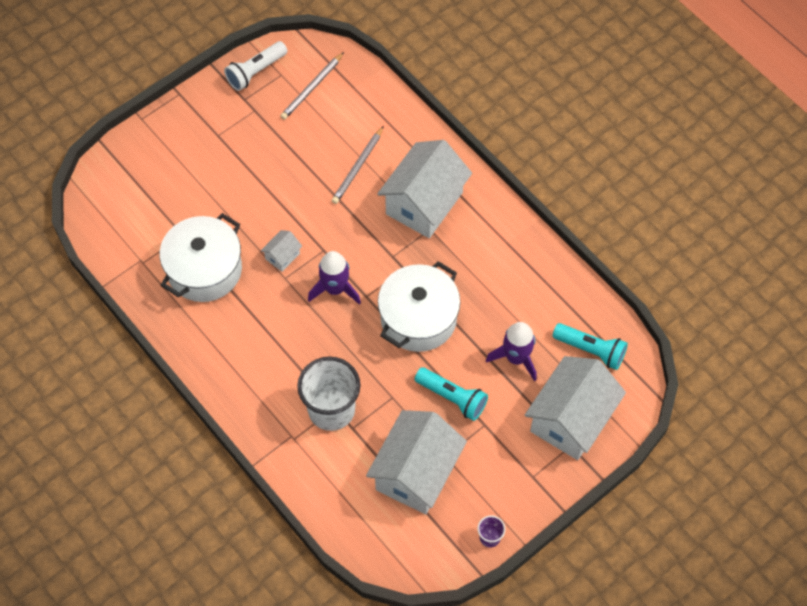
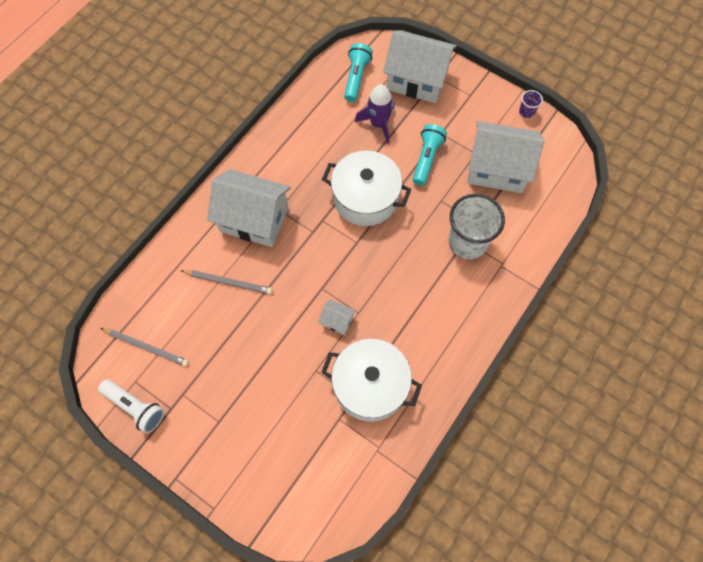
camera: 105 degrees left, 5 degrees up
(335, 289) = (357, 268): purple rocket -> none

